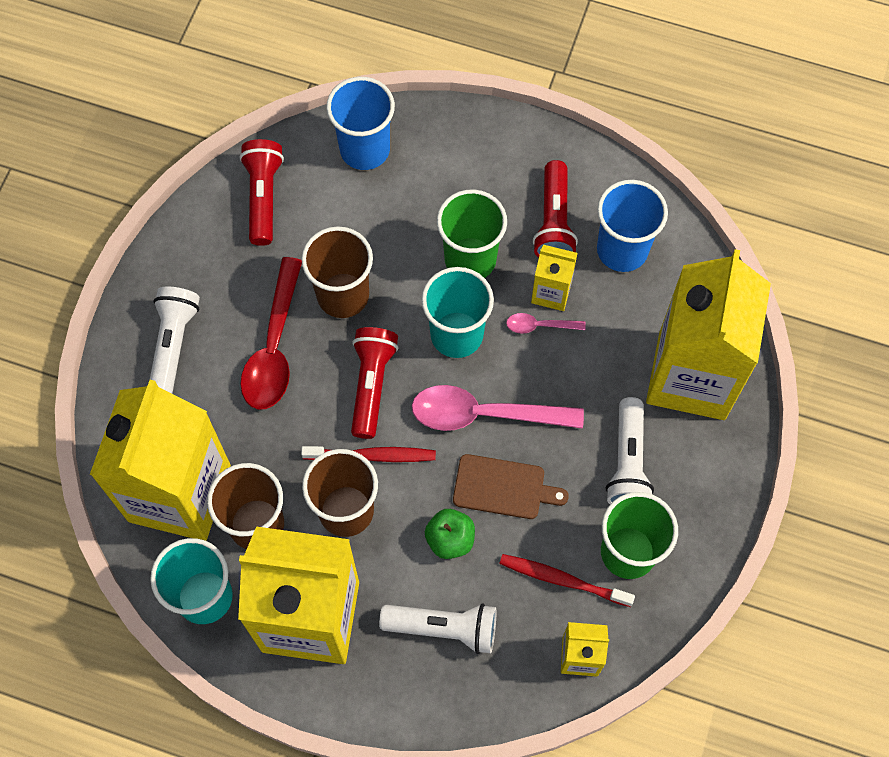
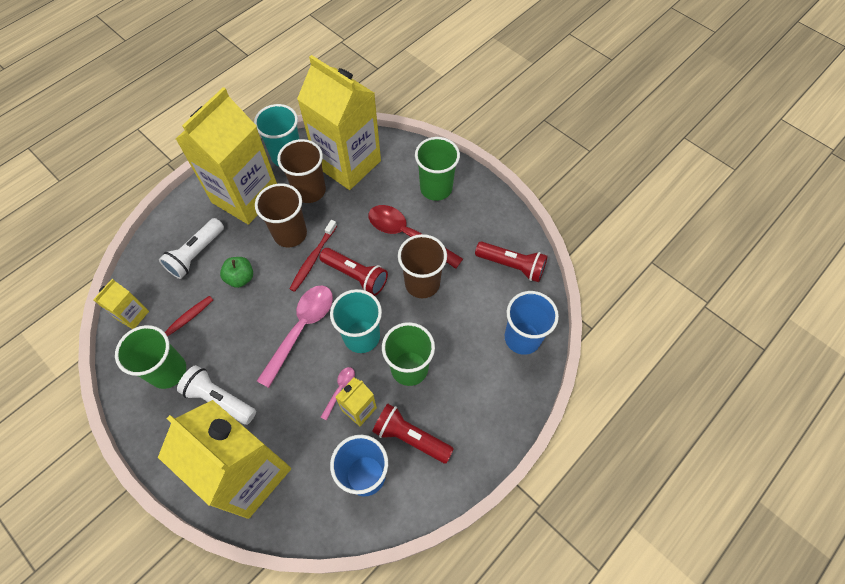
camera: 115 degrees right, 5 degrees down
(173, 344) = (436, 188): white flashlight -> green cup
(503, 487) = (251, 319): brown cutting board -> none

